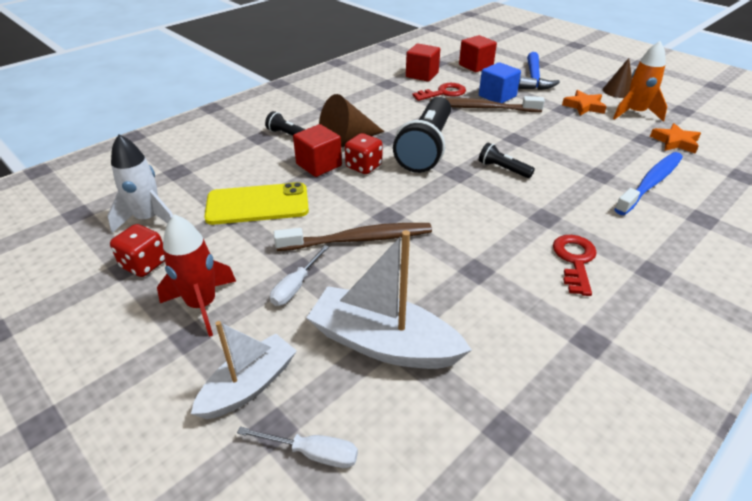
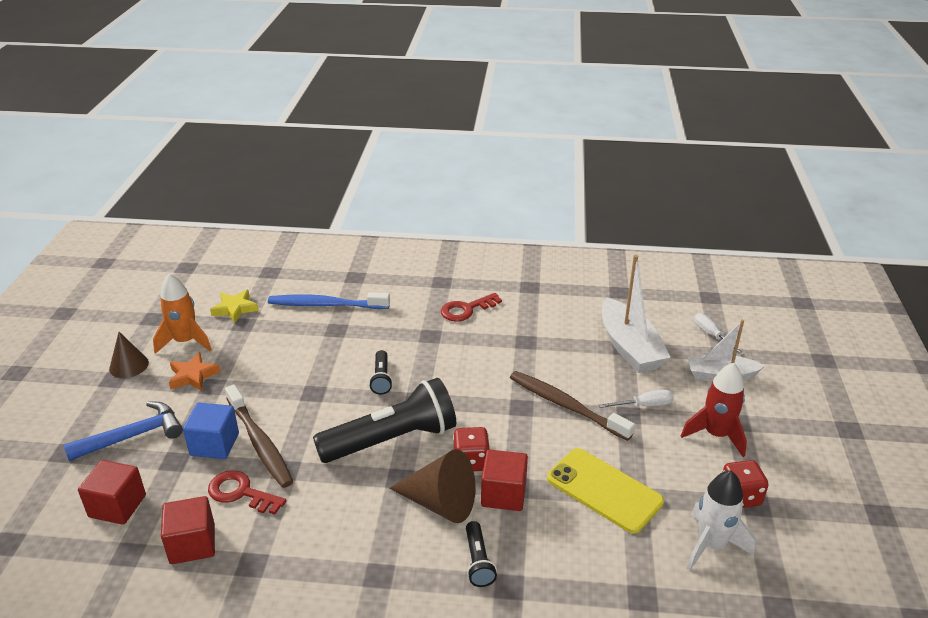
camera: 130 degrees left, 5 degrees down
(675, 142) = (235, 309): orange star -> yellow star

